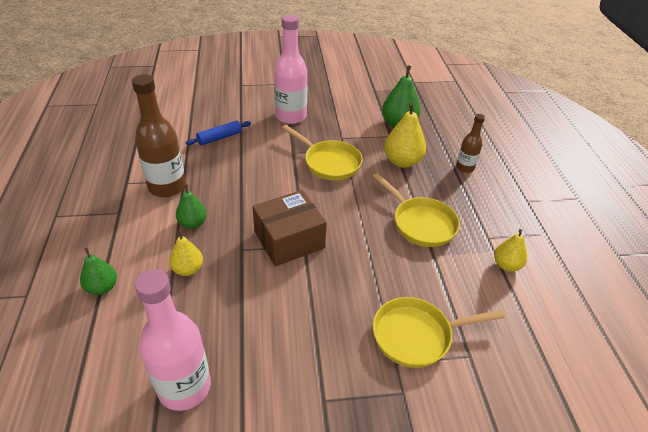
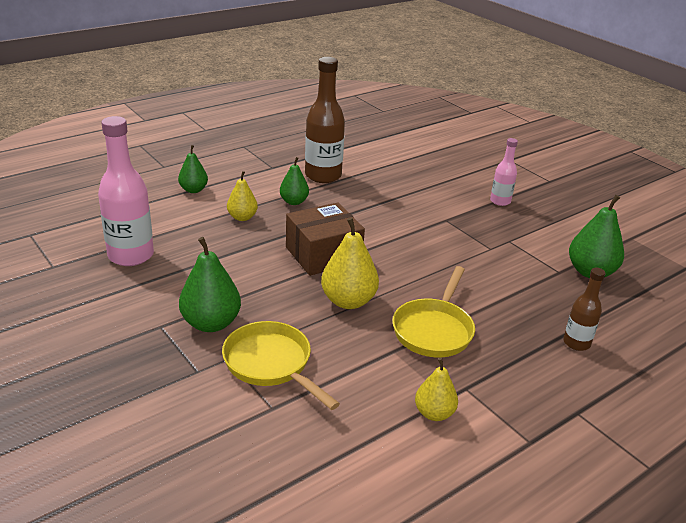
camera: 60 degrees right, 10 degrees down
(219, 138) = (415, 176): blue rolling pin -> none
(289, 240) = (323, 254): brown box -> brown box turned 60 degrees counterclockwise
(291, 116) = (500, 201): pink bottle -> pink bottle, size x0.55
(329, 162) = (458, 245): yellow pan -> none
(341, 357) = (211, 323): none -> green pear
(402, 161) = (523, 292): yellow pear -> yellow pear (348, 301)

